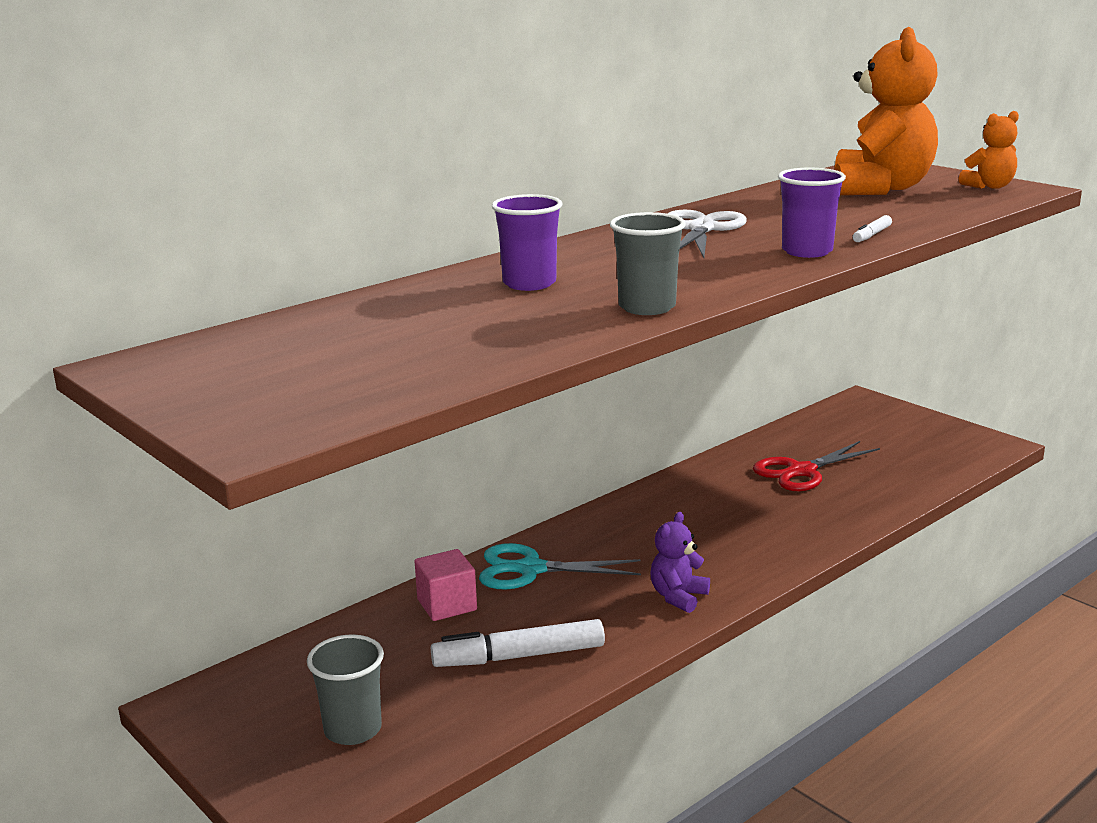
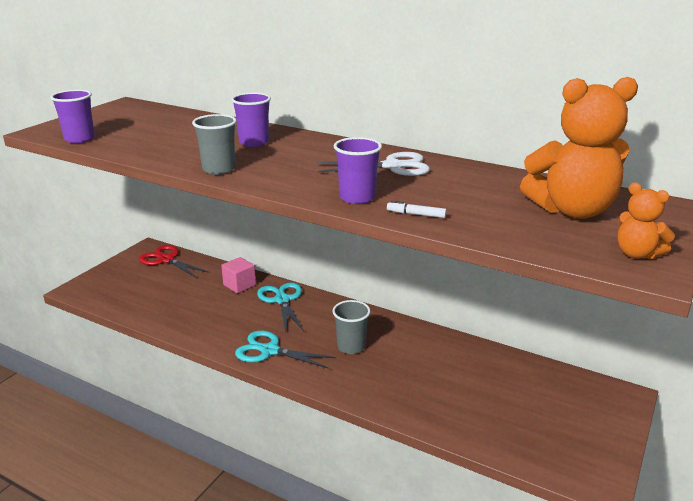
camera: 70 degrees right, 5 degrees up
(353, 729) = (135, 286): grey cup -> grey cup (351, 346)
(363, 401) = (79, 139): none -> purple cup
(519, 656) = (198, 313): white marker -> none
(678, 597) = (270, 351): purple teddy bear -> turquoise scissors
(802, 471) = (464, 378): red scissors -> red scissors (166, 260)

